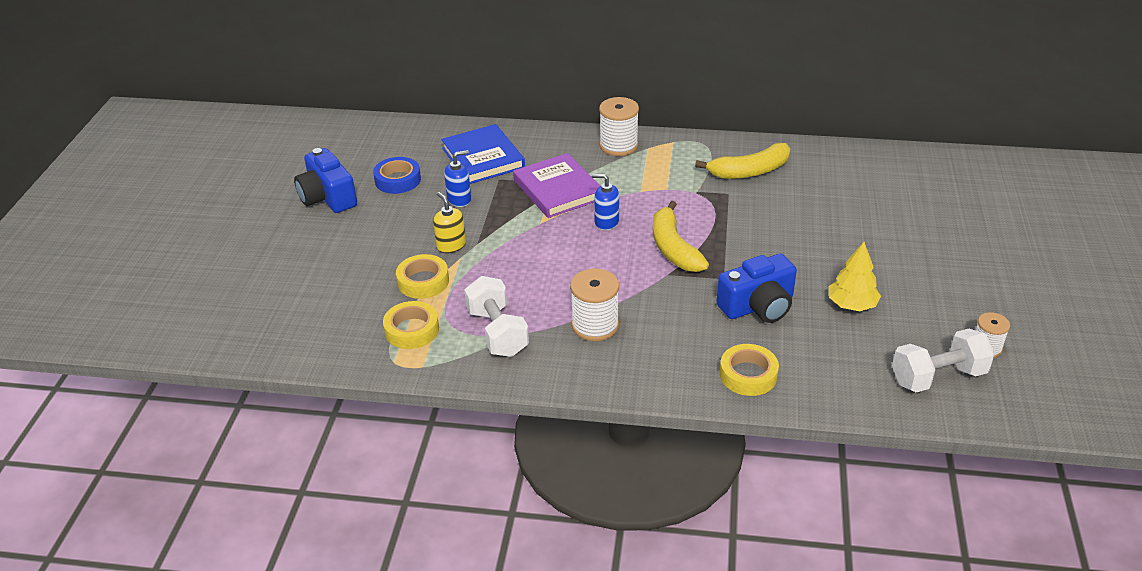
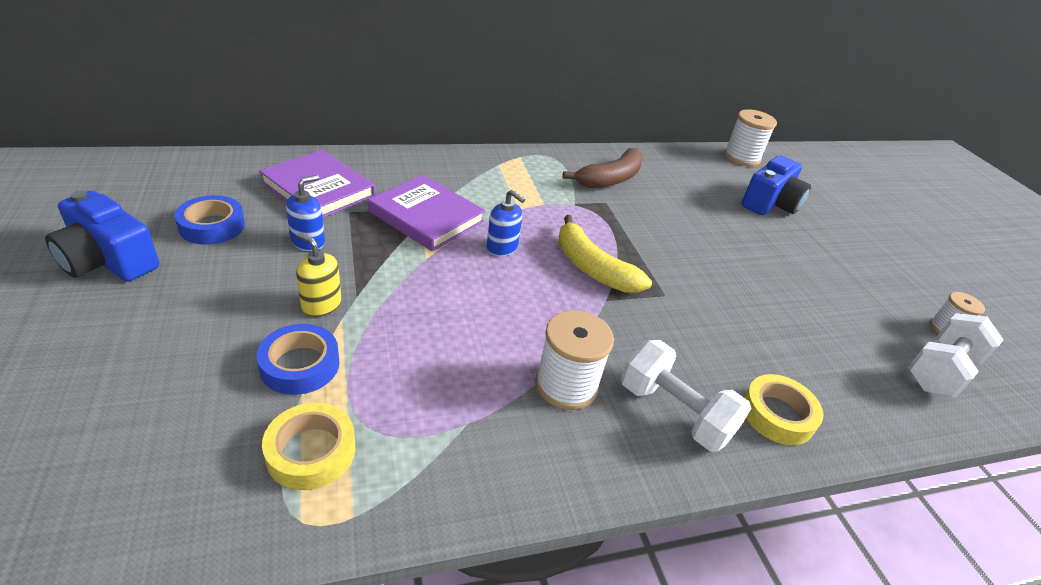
camera: 30 degrees left, 0 degrees up
(423, 281) = (300, 365): yellow tape -> blue tape
(483, 158) = (318, 189): blue book -> purple book
(497, 332) = (444, 425): white dumbbell -> white dumbbell (674, 412)
(606, 222) = (502, 248): blue soap dispenser -> blue soap dispenser turned 135 degrees counterclockwise
(618, 146) = (467, 164): white spool -> white spool (741, 157)
(749, 171) = (610, 179): yellow banana -> brown banana
(758, 306) = (722, 322): blue camera -> blue camera (770, 203)
(851, 305) = (803, 304): yellow tree -> none

